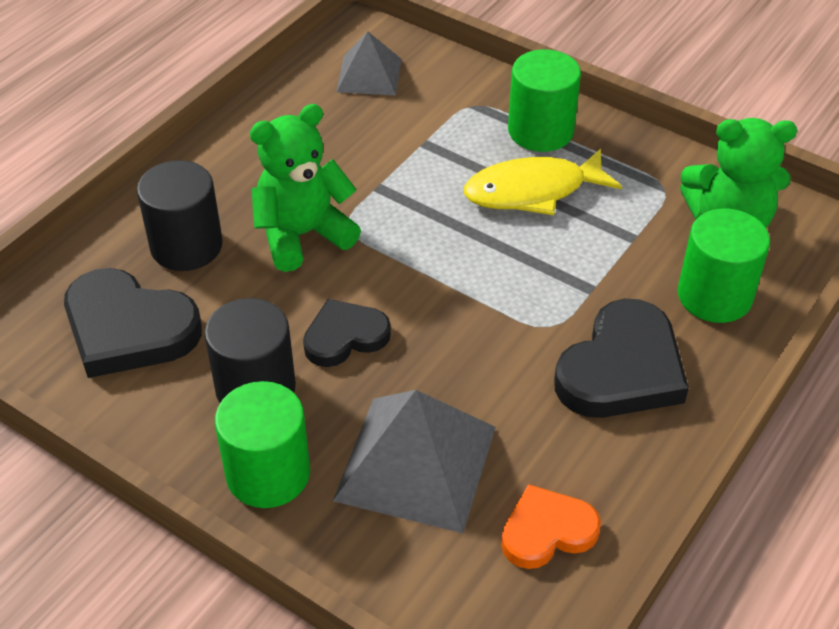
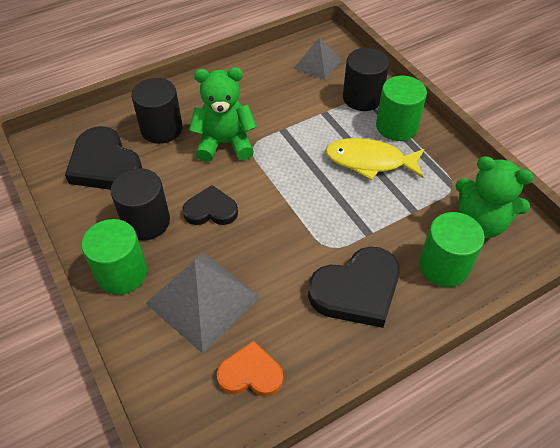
camera: 25 degrees right, 5 degrees up
(467, 105) = (362, 98): none -> black cylinder

